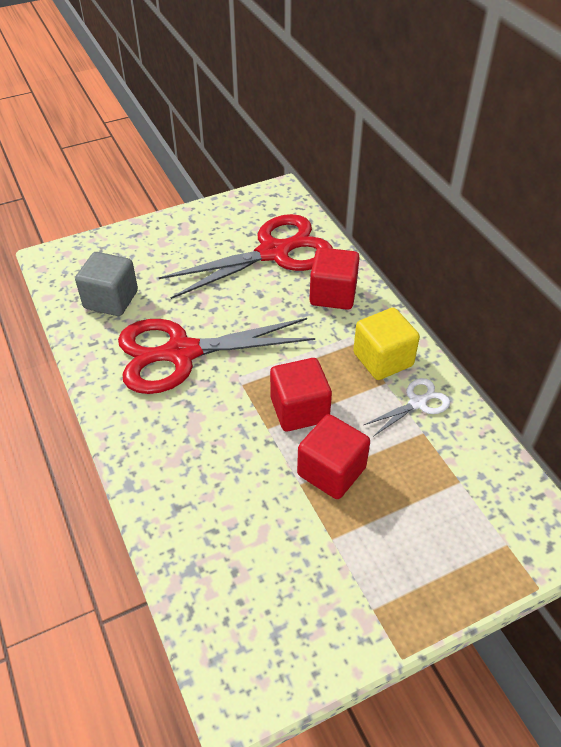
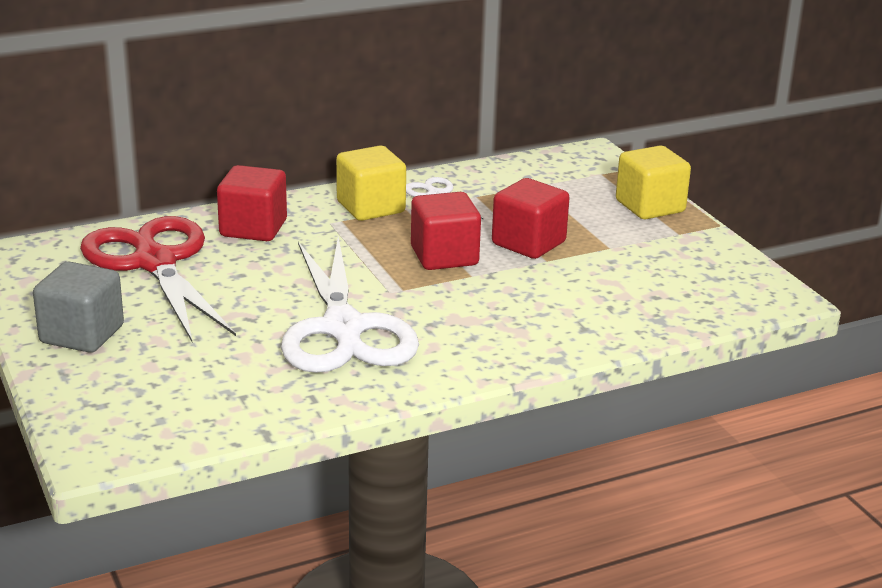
camera: 90 degrees left, 20 degrees down
(111, 300) = (221, 387): grey cube -> grey cube (82, 334)
(180, 353) = (344, 330): red scissors -> white scissors
(433, 586) = (650, 206): none -> yellow cube

